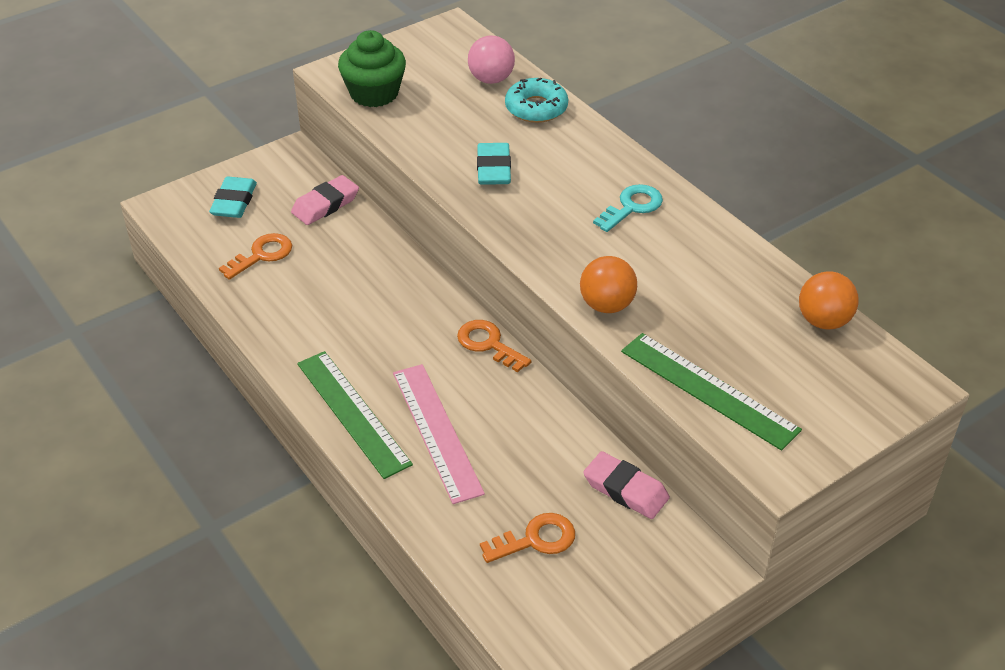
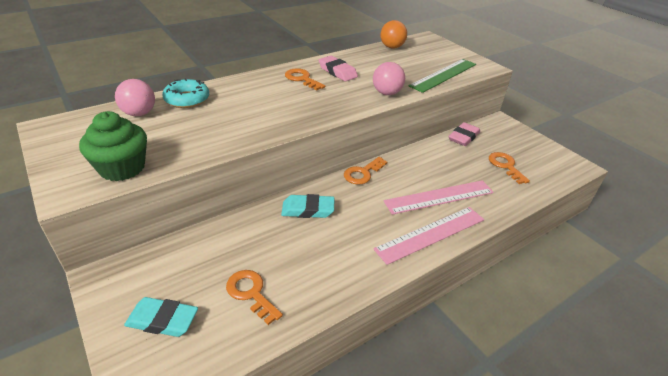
camera: 90 degrees left, 5 degrees down
(325, 205) = (193, 251): pink eraser -> pink eraser (337, 72)
(353, 413) = (431, 234): green ruler -> pink ruler
(493, 169) = (251, 119): turquoise eraser -> turquoise eraser (308, 210)
(607, 305) = (387, 93): orange ball -> pink ball
(632, 207) = (302, 79): turquoise key -> orange key

